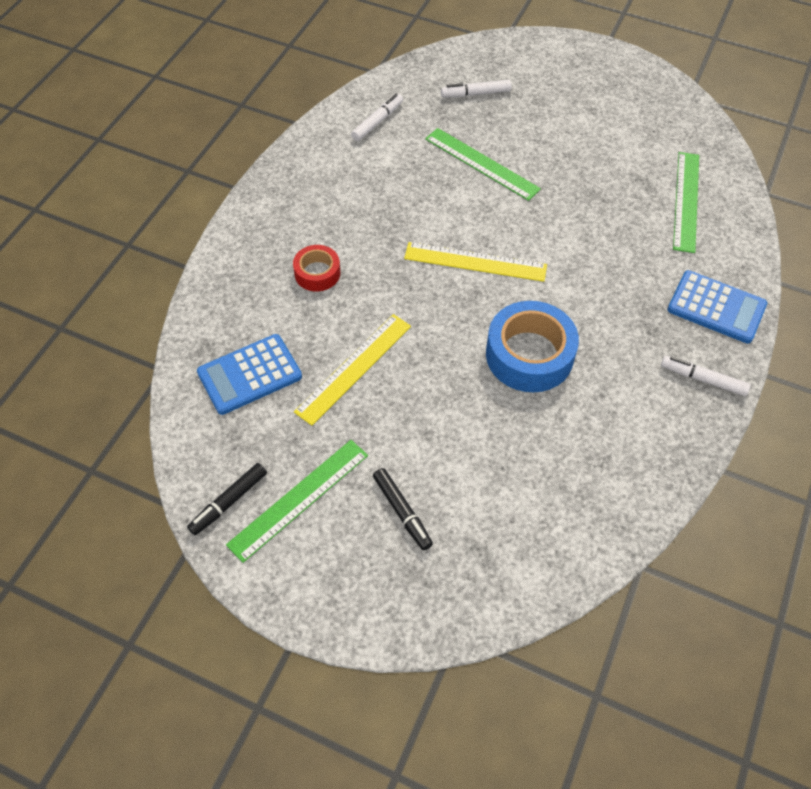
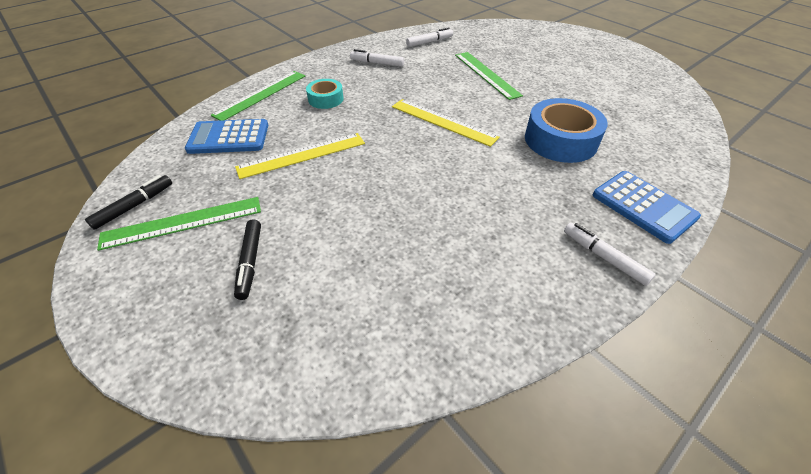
camera: 25 degrees right, 10 degrees down
(229, 502) = (134, 206): black marker -> black marker turned 150 degrees clockwise
(317, 273) = (325, 99): red tape -> turquoise tape
(476, 94) = (506, 43): white marker -> white marker (377, 63)
(529, 355) = (445, 188): blue tape -> blue tape (560, 140)
(686, 201) = (645, 130): green ruler -> green ruler (261, 95)

